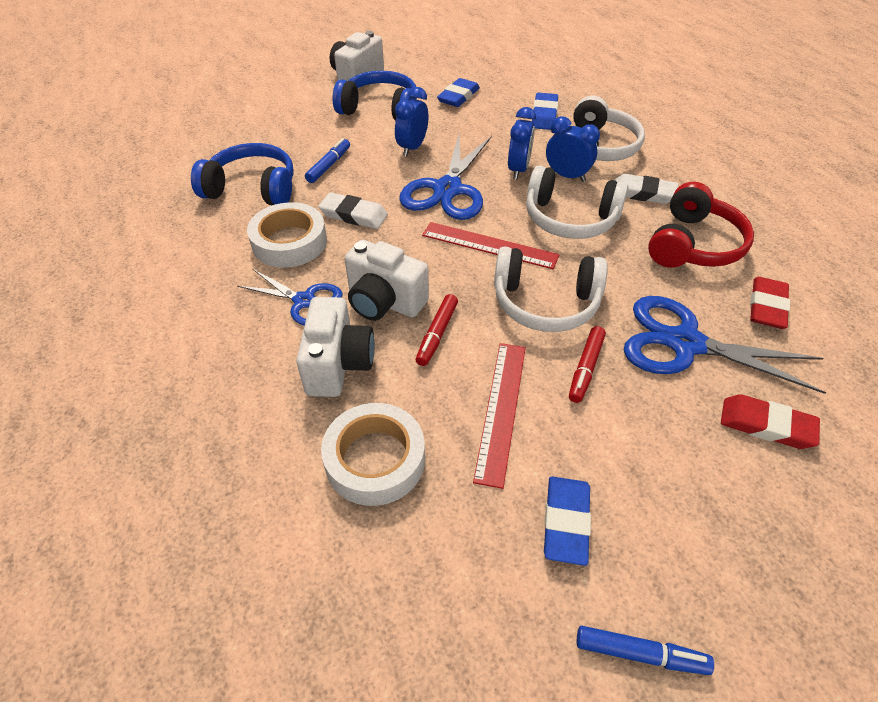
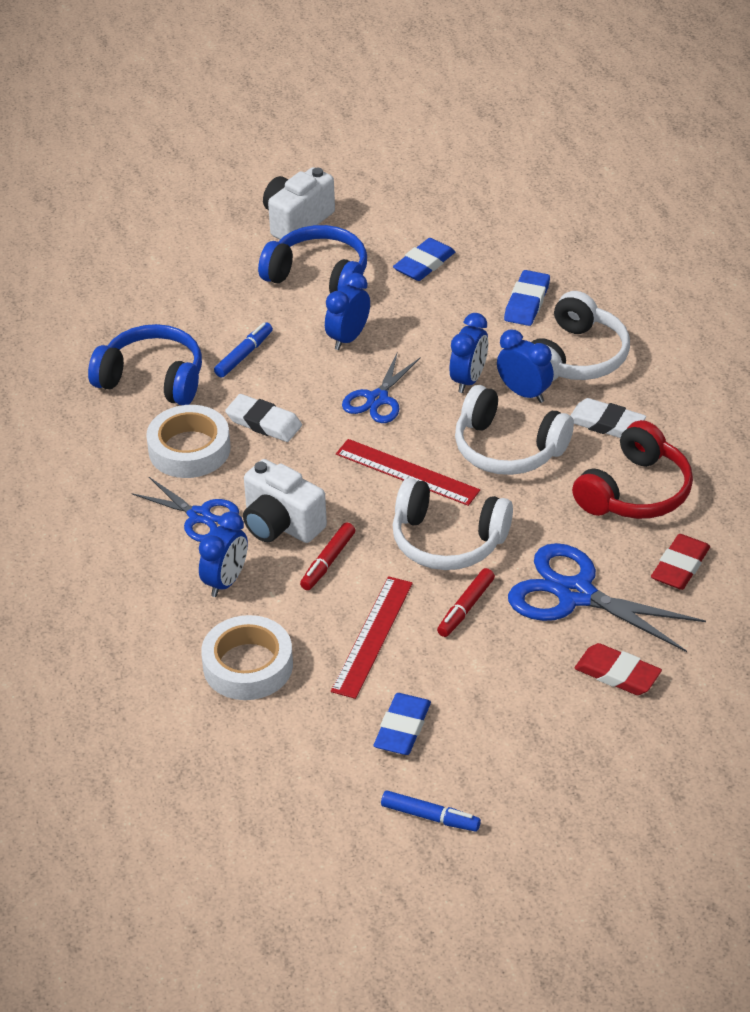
camera: 10 degrees right, 5 degrees down
(338, 364) = (226, 581): white camera -> blue clock
(447, 189) = (377, 399): blue scissors -> blue scissors, size x0.60

